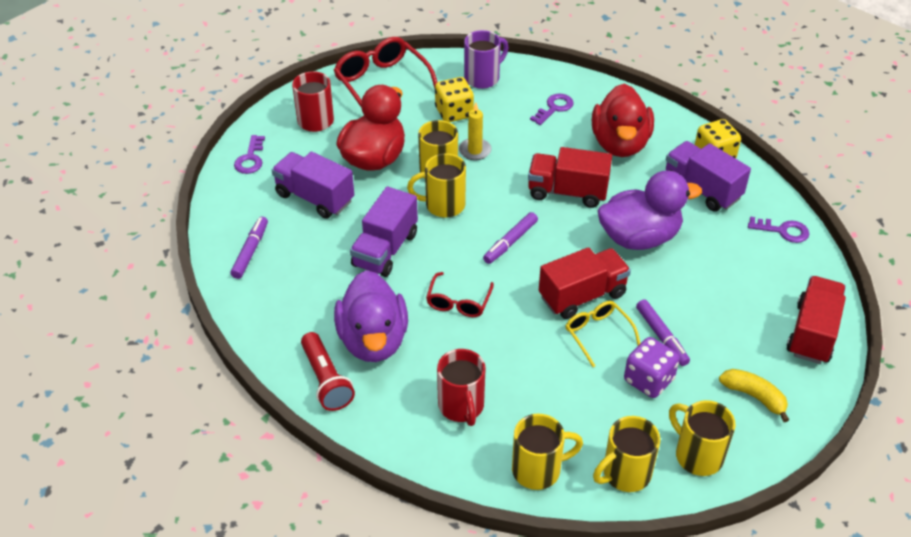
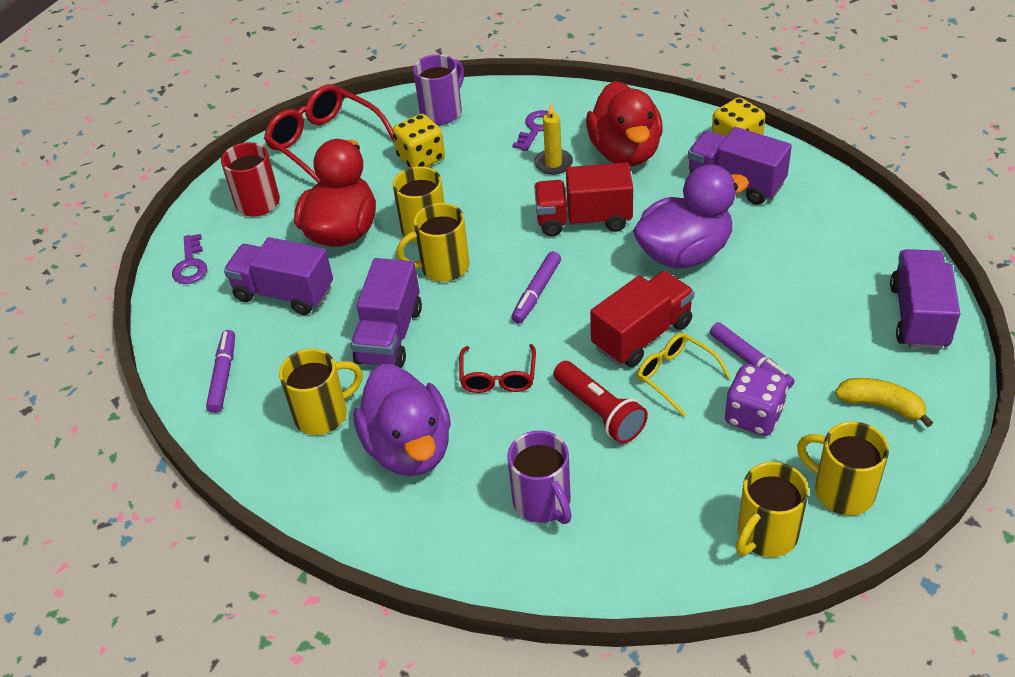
camera: 10 degrees left, 0 degrees up
(326, 380) = (366, 512): red flashlight -> red flashlight (599, 412)
(461, 406) = (543, 502): red mug -> purple mug
(475, 151) = (460, 196): yellow candle -> yellow candle (553, 163)
(538, 470) = (661, 557): yellow mug -> yellow mug (323, 414)
(783, 231) = (843, 209): purple key -> none
(812, 333) = (918, 316): red truck -> purple truck

